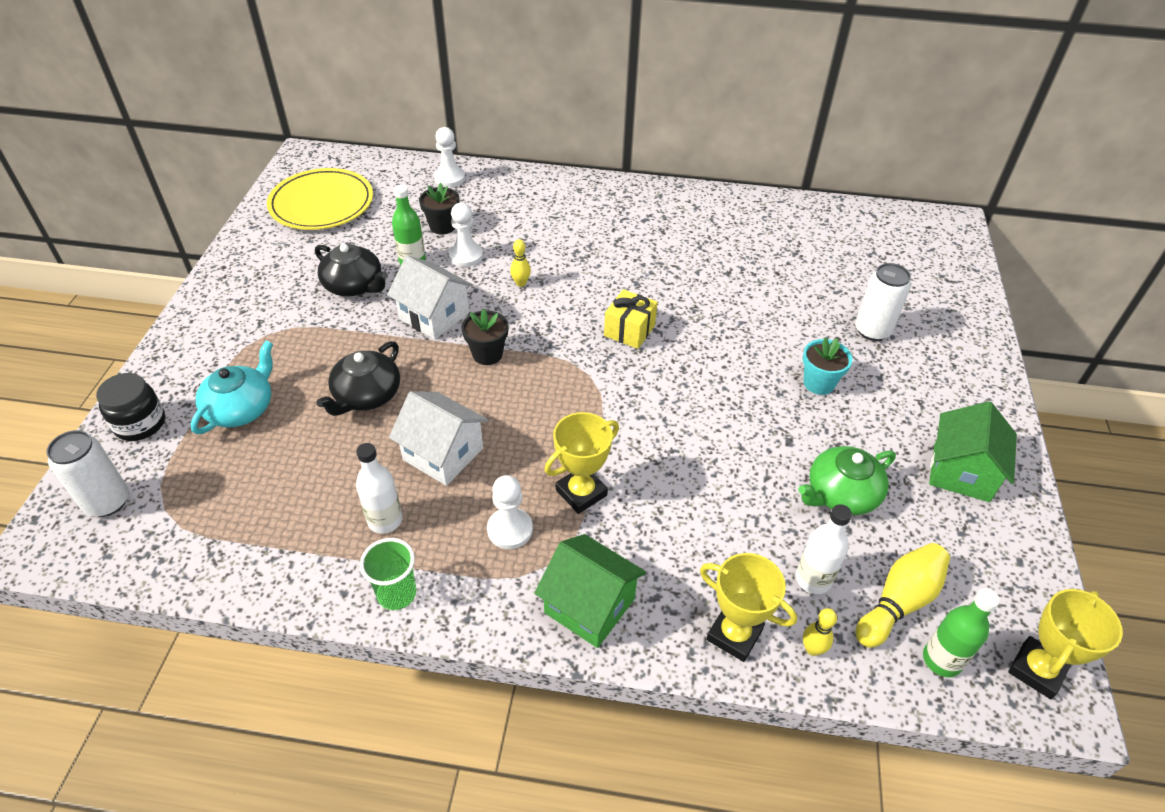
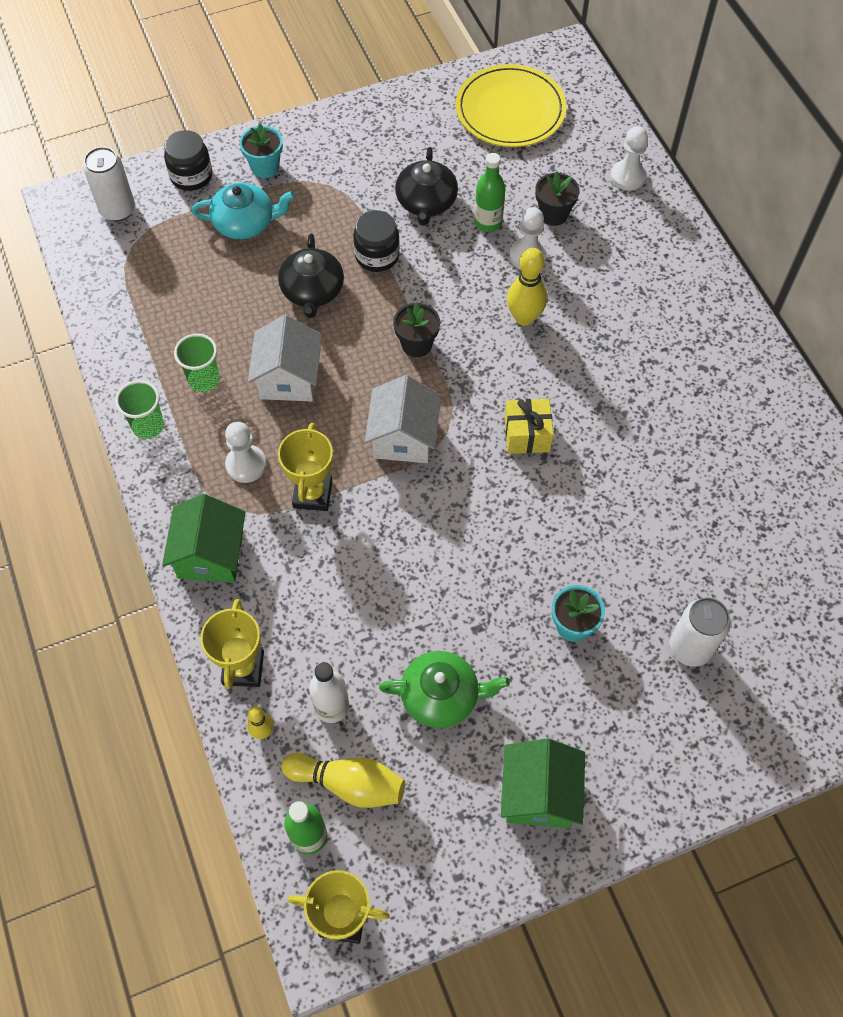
camera: 60 degrees right, 15 degrees up
(197, 367) = (265, 167): none -> turquoise flower pot
(366, 395) = (312, 291): black teapot -> black teapot turned 90 degrees counterclockwise
(374, 338) = (377, 256): none -> black jar
(385, 520) = (204, 380): white bottle -> green cup
(434, 316) = (433, 280): white house -> white house (403, 438)
(521, 283) = (524, 318): yellow bowling pin -> yellow bowling pin, size x1.79
(581, 492) = (312, 494): yellow trophy -> yellow trophy turned 75 degrees clockwise
(841, 494) = (441, 696): green teapot -> green teapot turned 150 degrees clockwise
(961, 472) = (539, 794): green house -> green house turned 75 degrees counterclockwise

